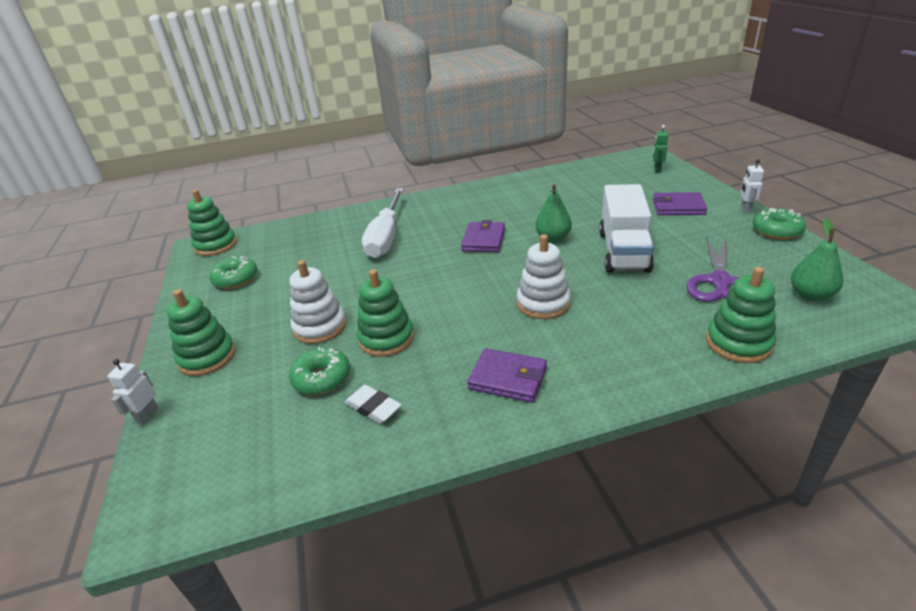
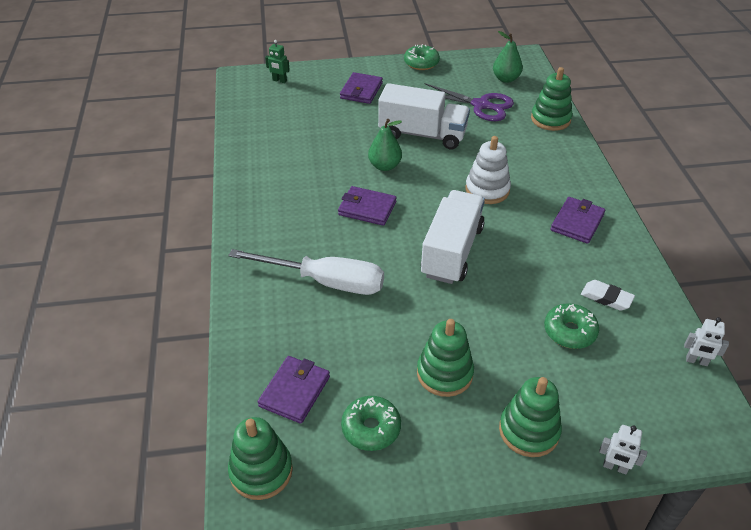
camera: 85 degrees left, 10 degrees up
(277, 245) = (295, 391): none -> purple wallet
(320, 327) = (492, 336): white stacking toy -> none
(373, 407) = (606, 298): white eraser -> white eraser turned 75 degrees clockwise
(386, 339) = (519, 287): green stacking toy -> green stacking toy (444, 373)
(434, 292) = (452, 251): none -> white truck
(745, 209) = (382, 64): white robot -> white robot (696, 361)

